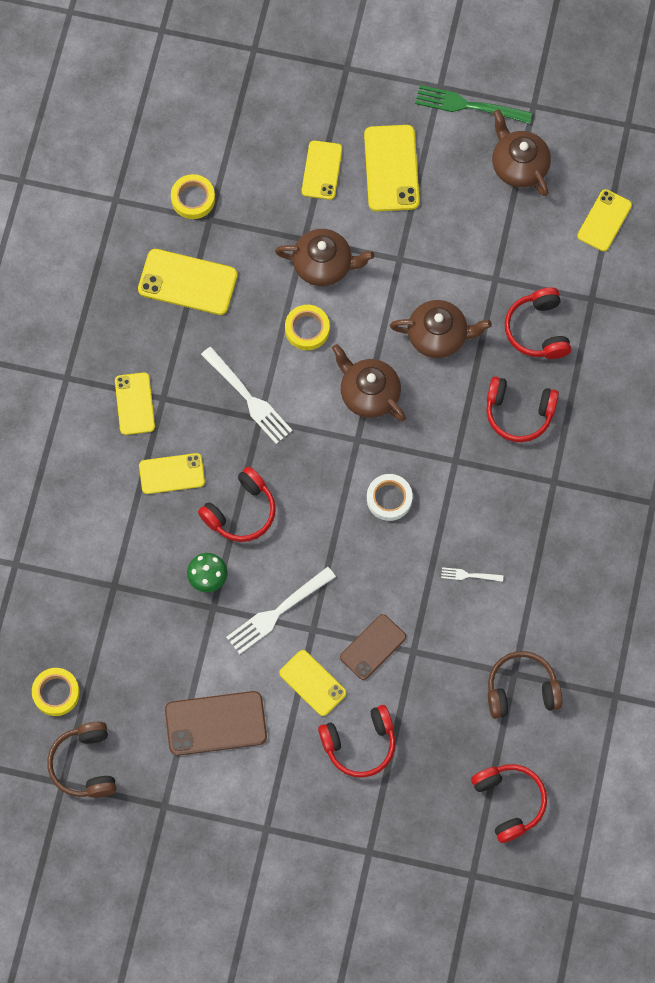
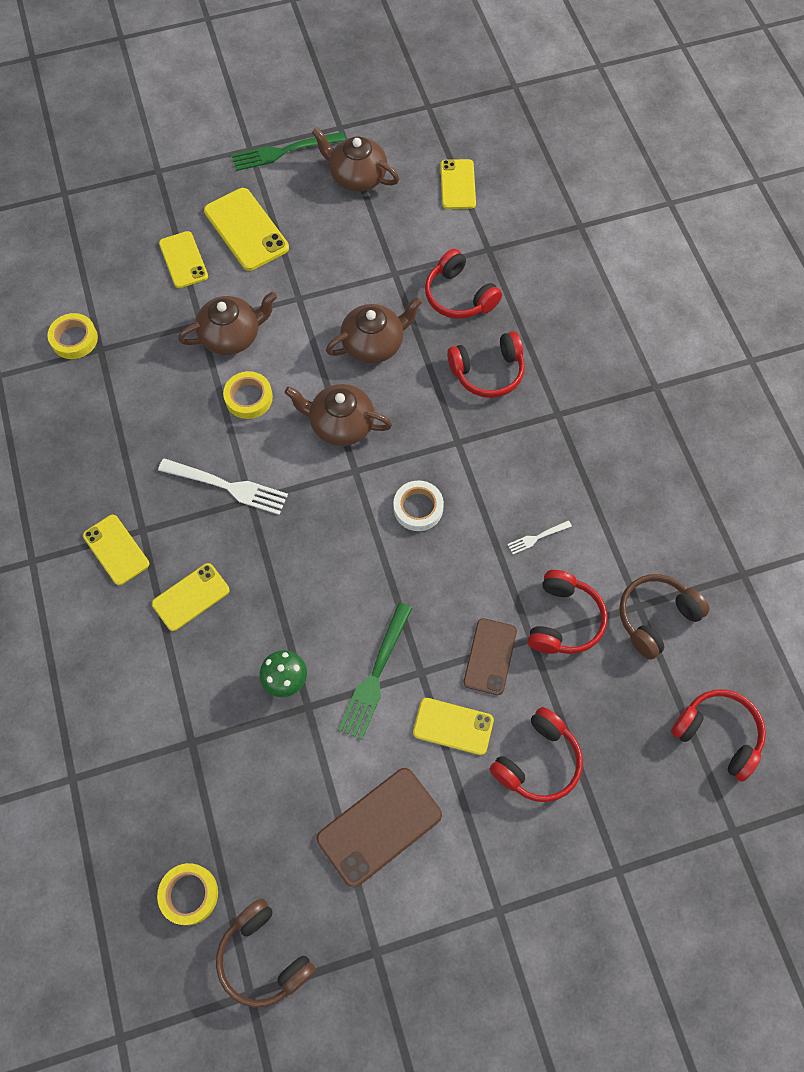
camera: 30 degrees left, 5 degrees down
(187, 282) = (109, 413): yellow phone -> none
(241, 512) = (281, 596): red headphones -> red headphones (564, 620)
(278, 612) = (376, 674): white fork -> green fork

